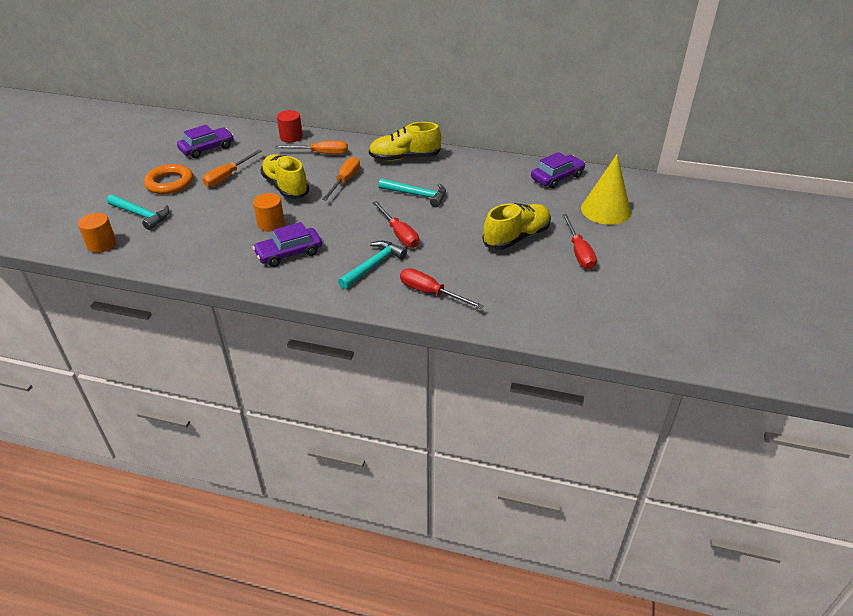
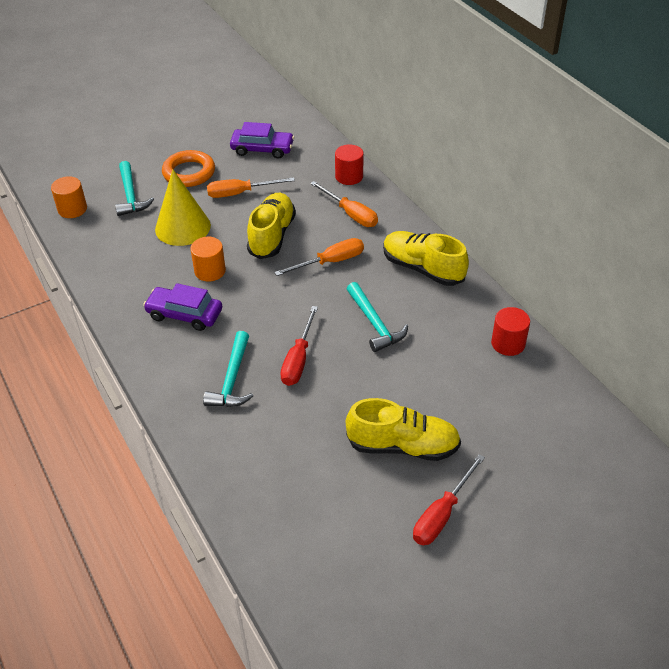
camera: 45 degrees right, 5 degrees up
(373, 265) = (232, 379): turquoise hammer -> turquoise hammer turned 105 degrees clockwise
(431, 293) = (239, 448): red screwdriver -> none
(499, 167) = (508, 343): none -> red cylinder
(557, 177) = (555, 401): purple car -> none
(605, 210) = (551, 484): yellow cone -> yellow cone (182, 227)

